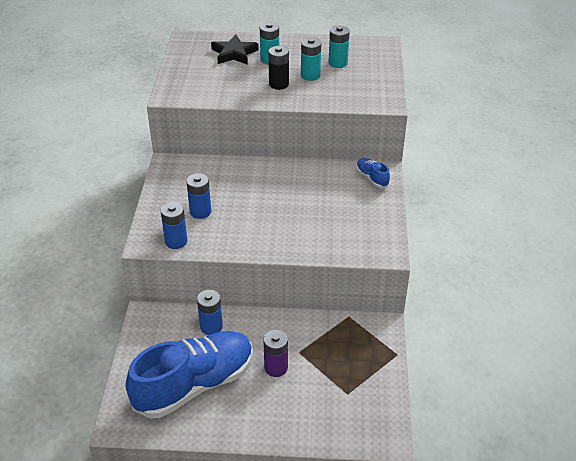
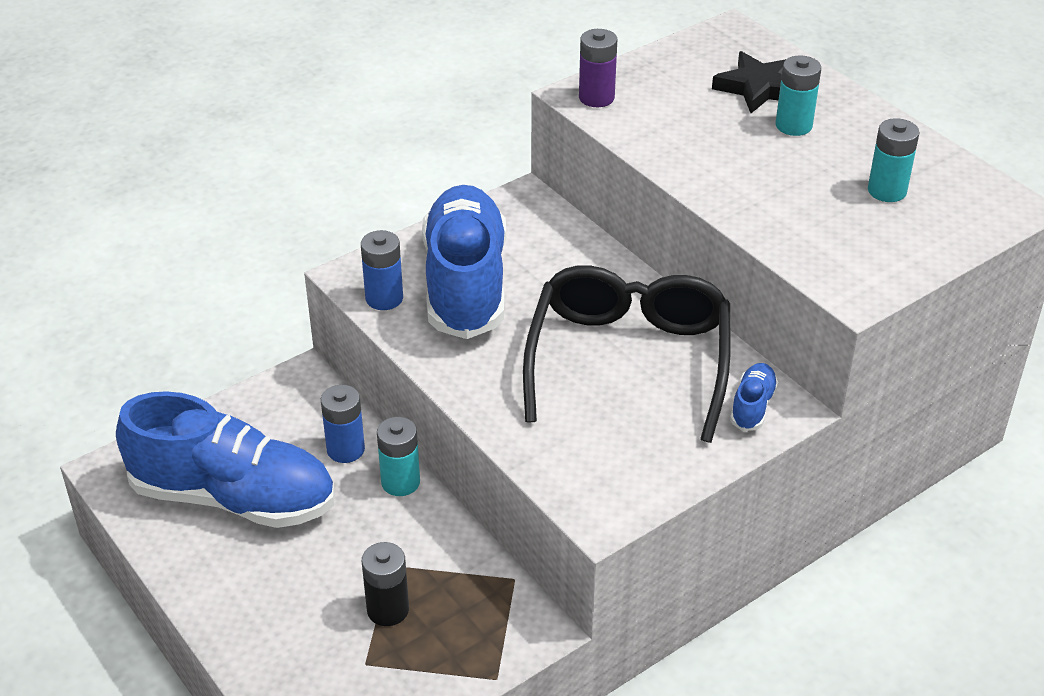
camera: 50 degrees right, 0 degrees up
(200, 212) = (465, 284): blue battery -> blue shoe
(276, 367) = (338, 558): purple battery -> purple battery (596, 98)
(278, 84) = (745, 167): black battery -> black battery (388, 610)
(308, 194) = (629, 361): none -> black glasses
(310, 75) = (812, 183): turquoise battery -> turquoise battery (400, 482)

